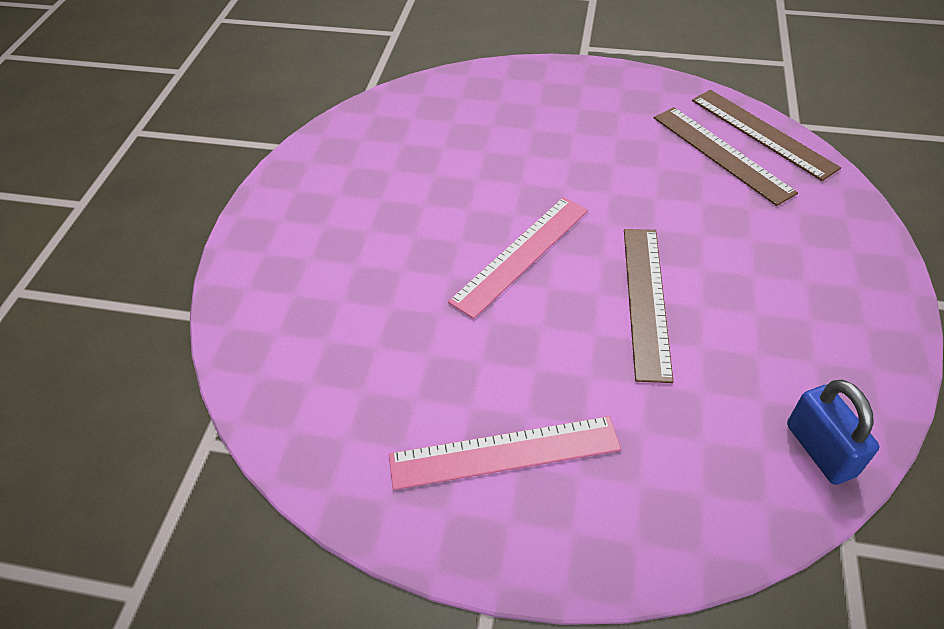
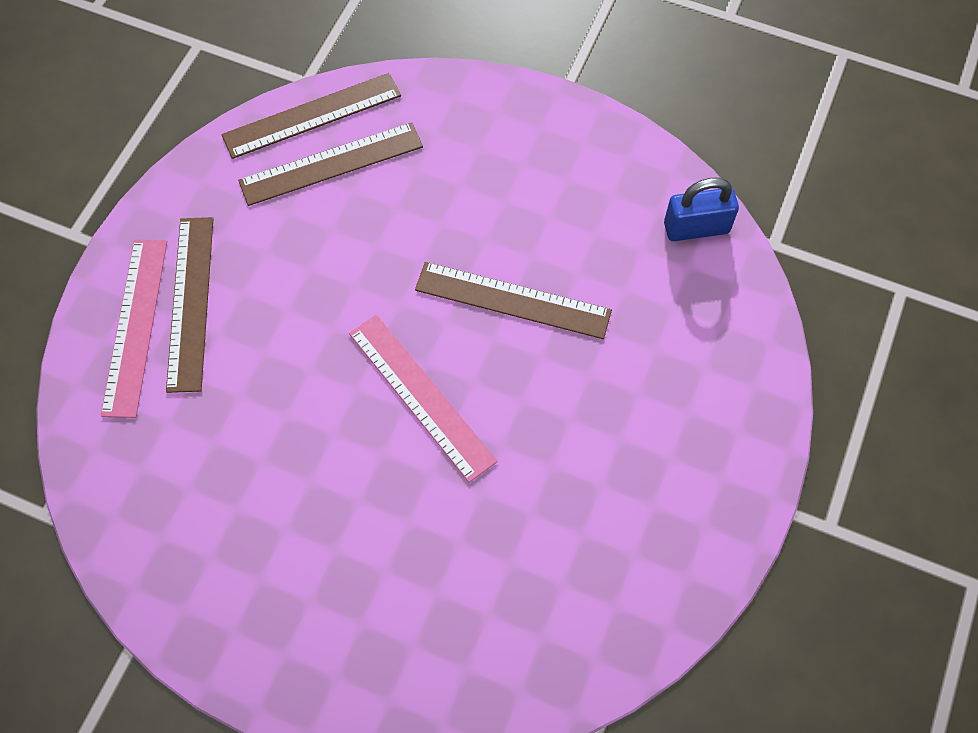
camera: 80 degrees left, 15 degrees up
(504, 452) = (655, 467): pink ruler -> pink ruler (135, 326)
(553, 109) = (190, 302): none -> brown ruler

